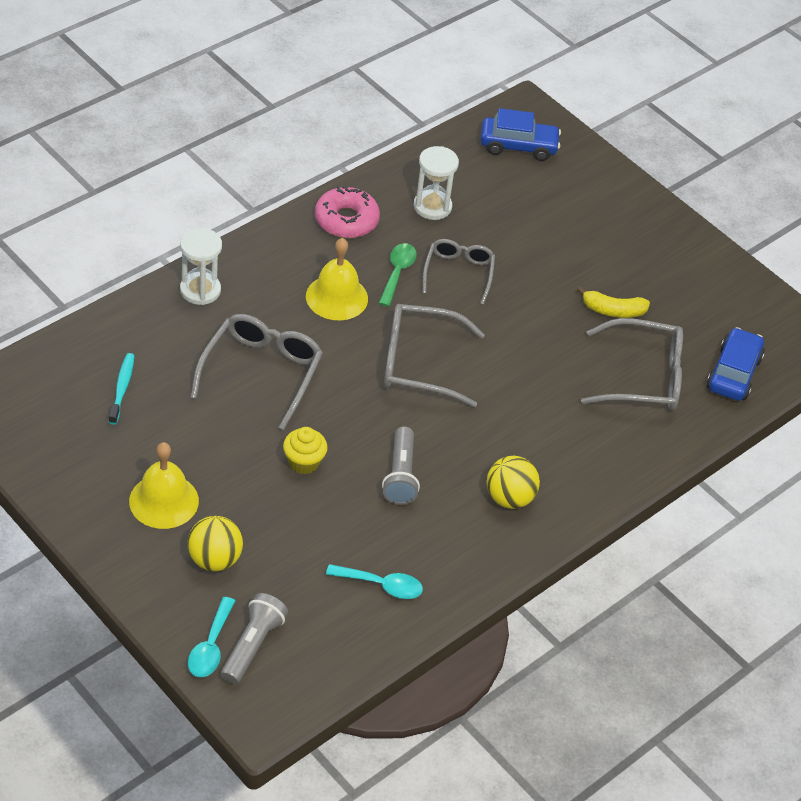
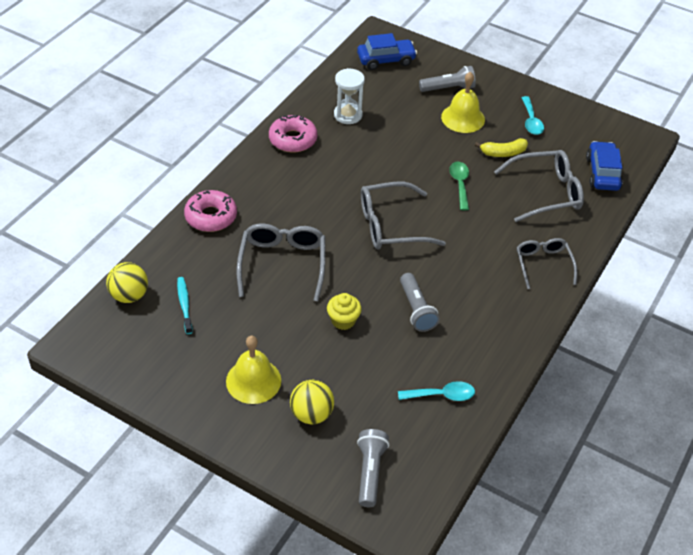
camera: 15 degrees left, 0 degrees up
(200, 290) = (211, 217): white hourglass -> pink donut
(210, 646) = (339, 483): turquoise spoon -> turquoise spoon (531, 121)
(337, 297) = (311, 195): yellow bell -> yellow bell (463, 118)
(397, 273) = (345, 166): green spoon -> green spoon (460, 184)
(458, 273) = (387, 155): grey glasses -> grey glasses (543, 264)
(509, 498) = (499, 303): yellow ball -> yellow ball (129, 295)
(583, 206) = (448, 88): none -> grey flashlight

